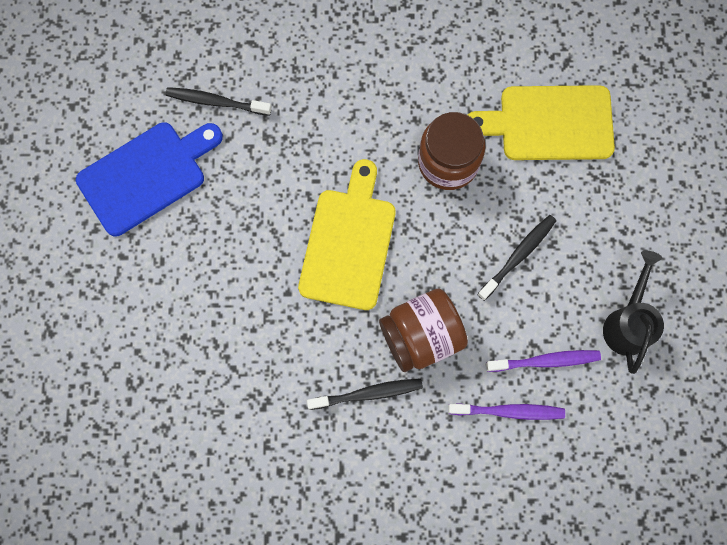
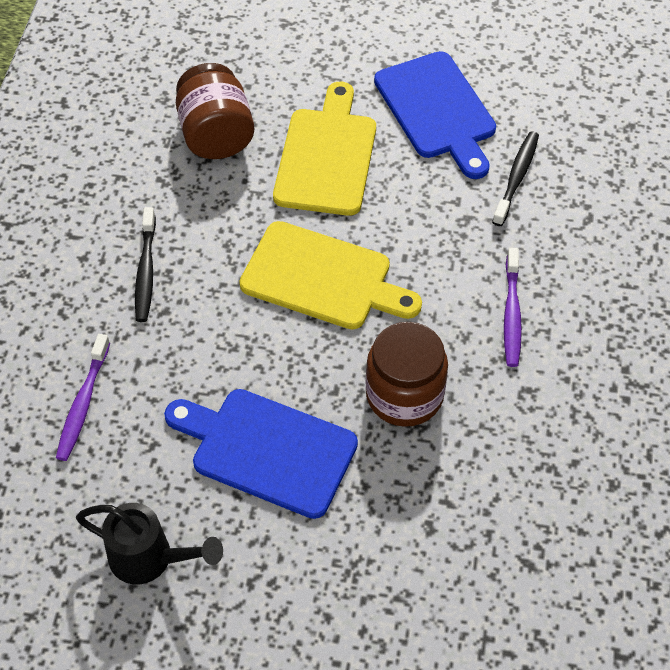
camera: 100 degrees right, 20 degrees down
(421, 336) = (196, 331): brown jar -> brown jar (216, 134)
(518, 256) = (267, 450): black toothbrush -> blue cutting board
(545, 361) = (130, 454): purple toothbrush -> purple toothbrush (511, 314)
(549, 123) = (440, 522): yellow cutting board -> yellow cutting board (327, 156)

